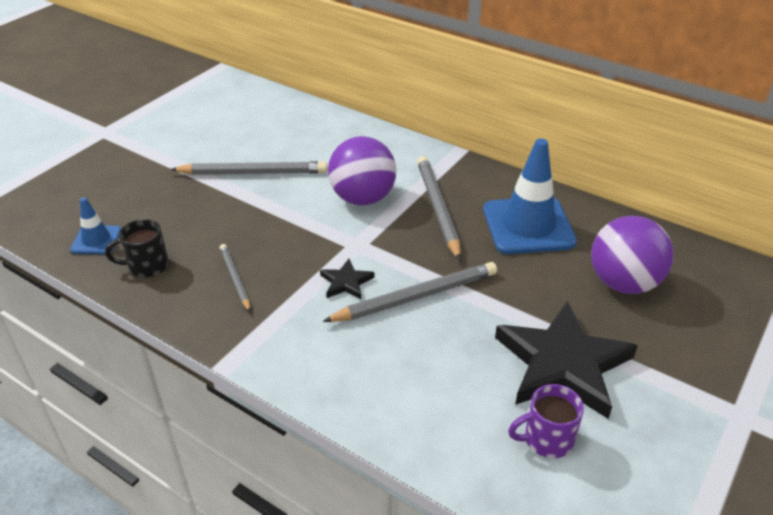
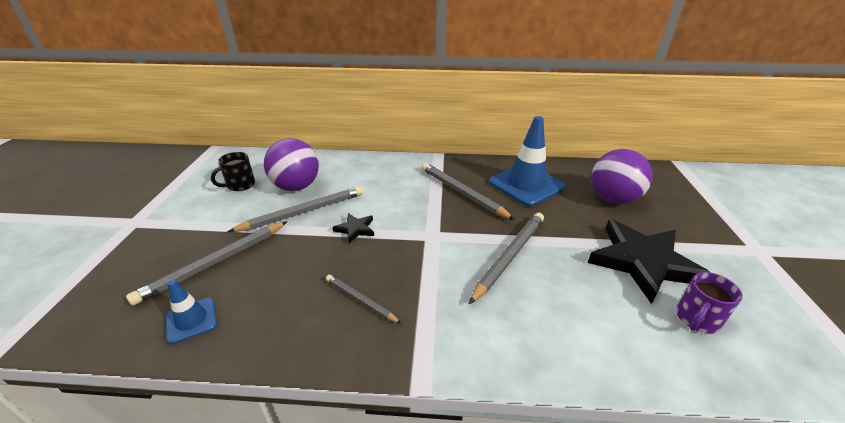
camera: 30 degrees left, 5 degrees down
(143, 197) = (215, 263): none -> grey pencil
(146, 266) = (265, 323): black mug -> black mug (240, 185)
(346, 282) = (451, 266): black star -> black star (355, 229)
(362, 198) = (405, 203): purple ball -> purple ball (296, 186)

